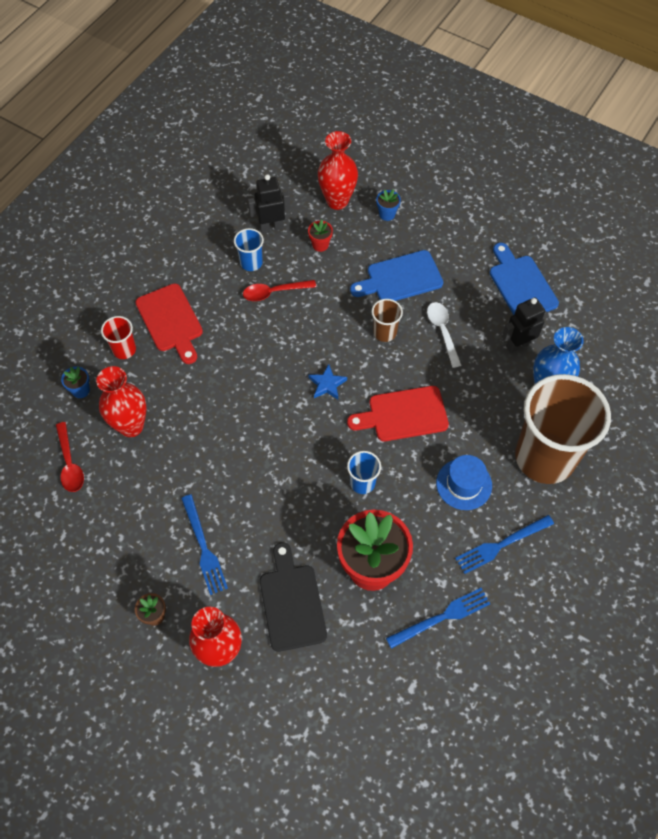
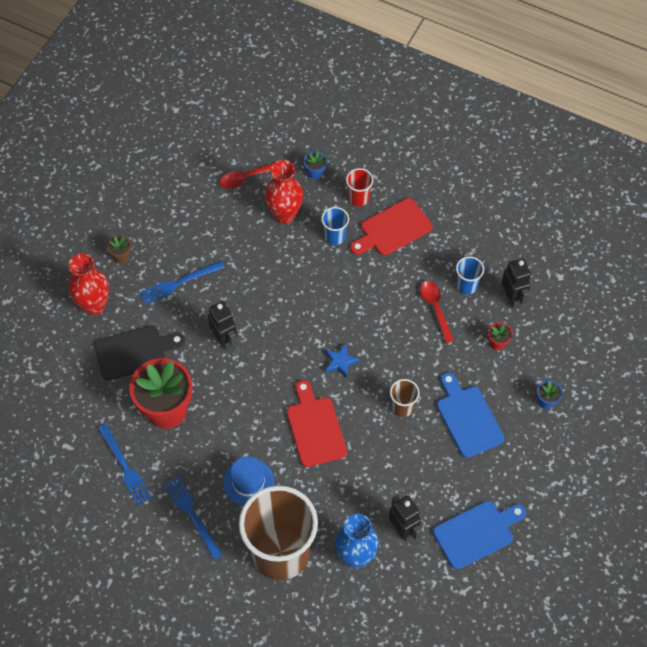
camera: 85 degrees right, 0 degrees up
(287, 499) = (225, 340): none -> black robot
(337, 201) = (555, 354): red vase -> none
(362, 483) = (244, 398): blue cup -> blue cup (335, 236)
(442, 331) = (410, 459): white spoon -> none

